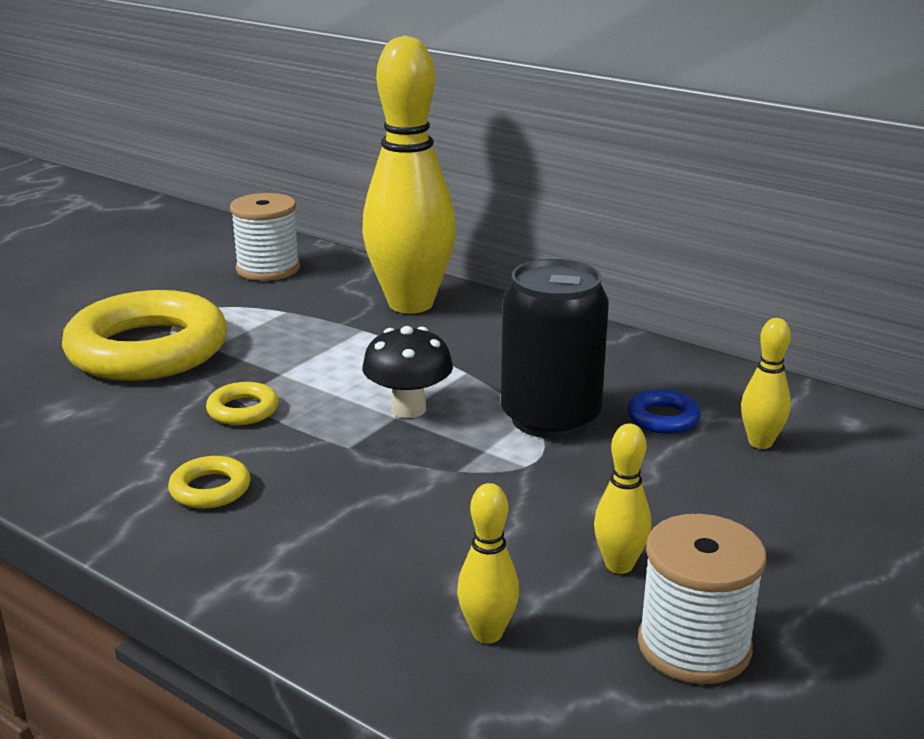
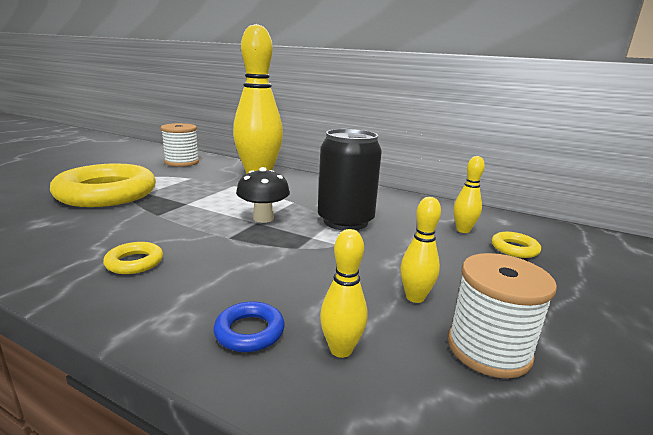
camera: 10 degrees left, 5 degrees down
(243, 410) = (162, 220): yellow ring -> yellow ring (514, 249)
(663, 418) = (406, 220): blue ring -> blue ring (249, 331)

